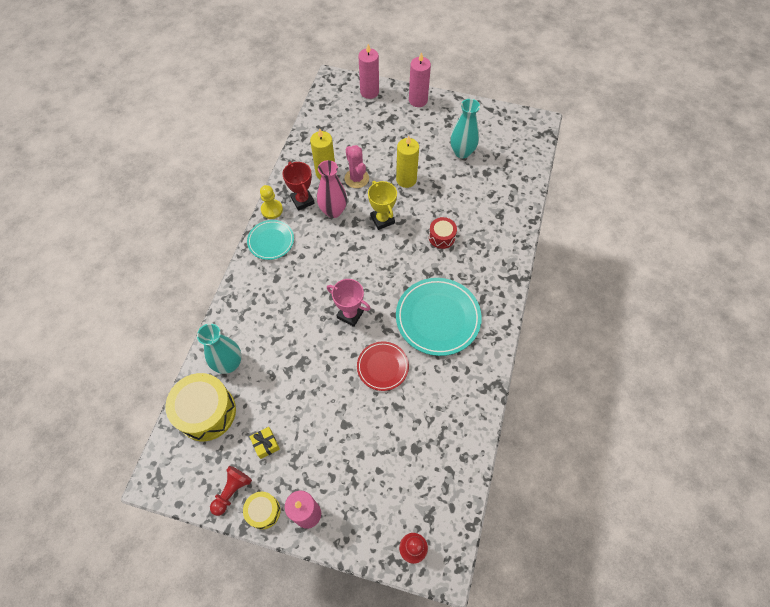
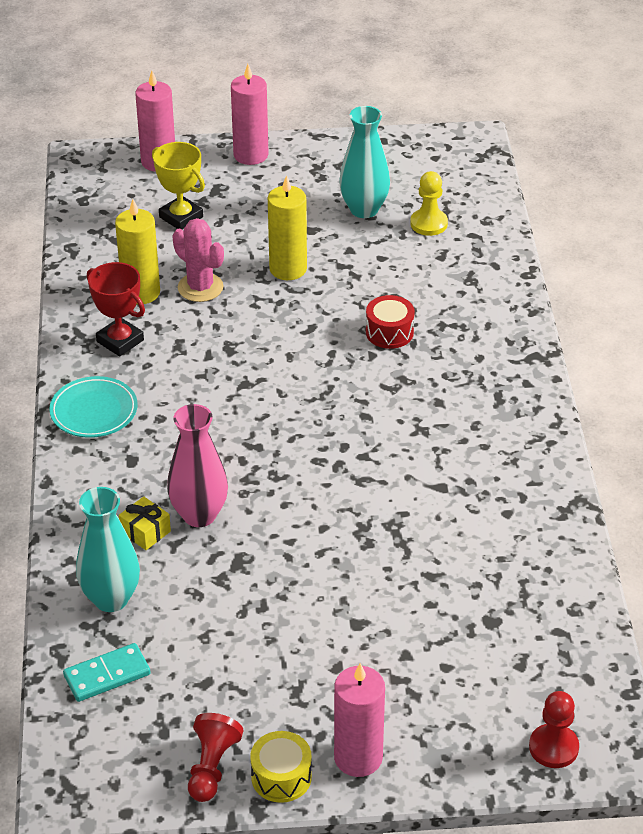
camera: 20 degrees left, 20 degrees down
(206, 412) = (107, 675): yellow drum -> turquoise domino
(266, 444) = (237, 688): yellow gift -> yellow gift (145, 532)
(272, 210) = (71, 367): yellow pawn -> yellow pawn (429, 224)
(333, 211) = (183, 342): pink vase -> pink vase (199, 515)
(350, 314) = (288, 475): pink trophy -> none
(382, 220) = (276, 333): yellow trophy -> yellow trophy (181, 217)
(382, 367) = (381, 530): red plate -> none
(438, 318) = (439, 441): turquoise plate -> none

